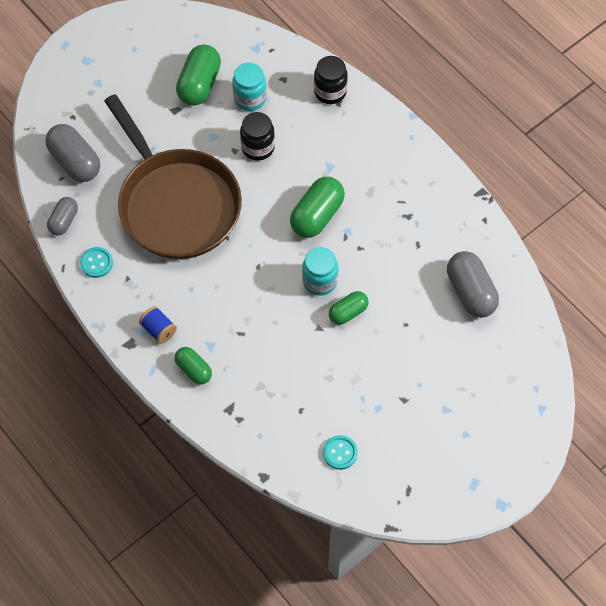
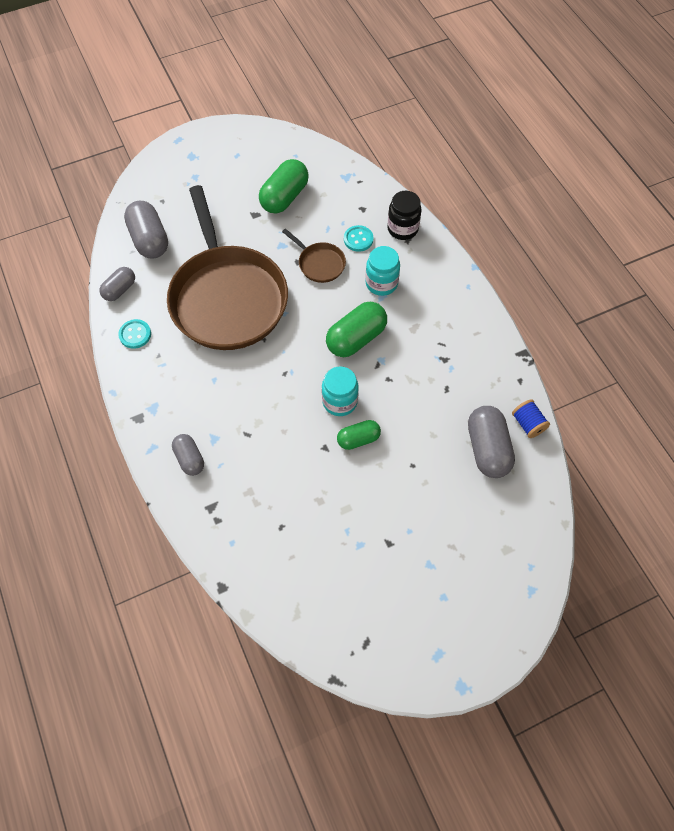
camera: 15 degrees right, 0 degrees up
(159, 330) = (170, 411): blue spool -> blue spool (528, 424)
(193, 370) = (189, 459): green capsule -> grey capsule
(250, 98) = (326, 219): turquoise jar -> turquoise jar (381, 283)
(258, 147) = (320, 263): black jar -> brown pan
(340, 453) = (307, 582): turquoise button -> turquoise button (358, 239)

